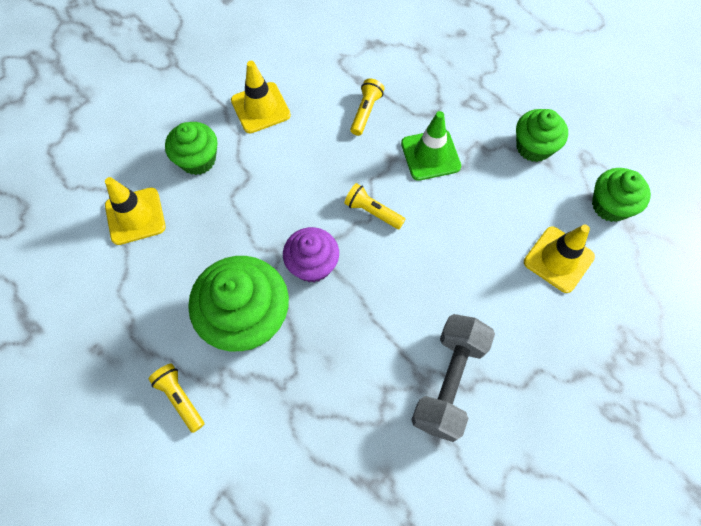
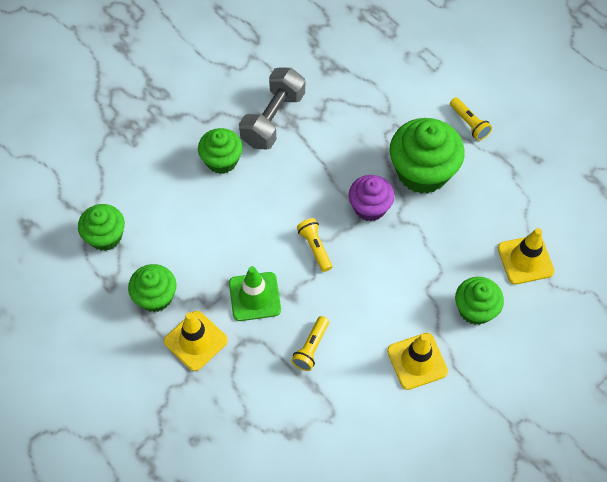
camera: 175 degrees left, 5 degrees down
(372, 211) = (315, 247): yellow flashlight -> yellow flashlight turned 150 degrees counterclockwise
(503, 313) = (221, 160): none -> green cupcake
(558, 259) = (165, 196): yellow traffic cone -> yellow traffic cone (196, 341)

